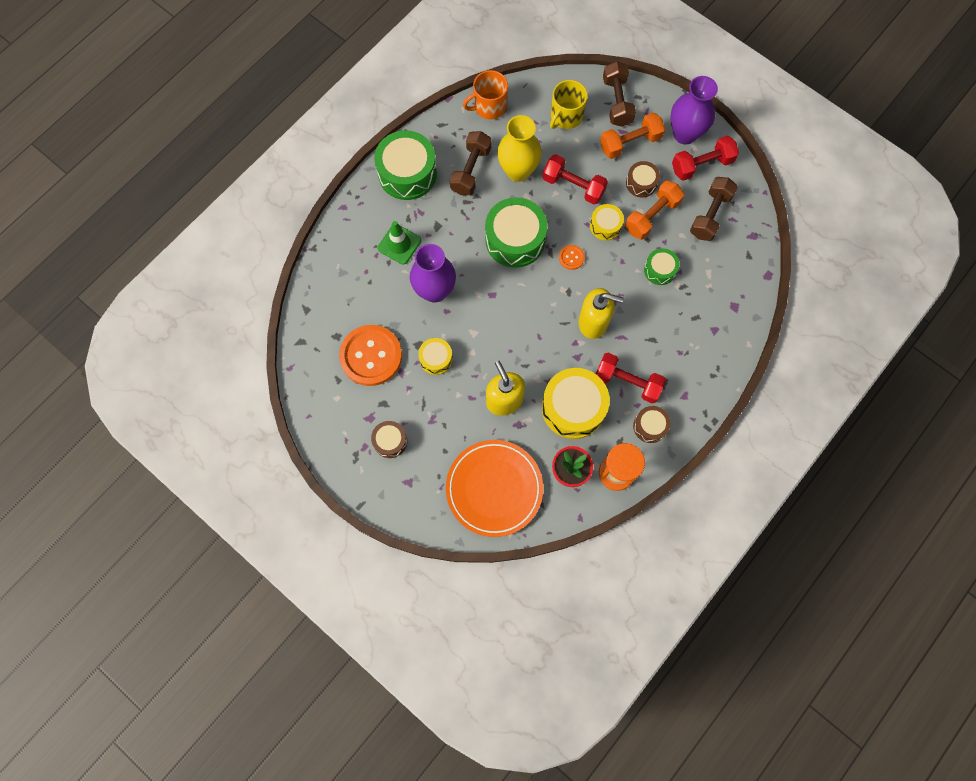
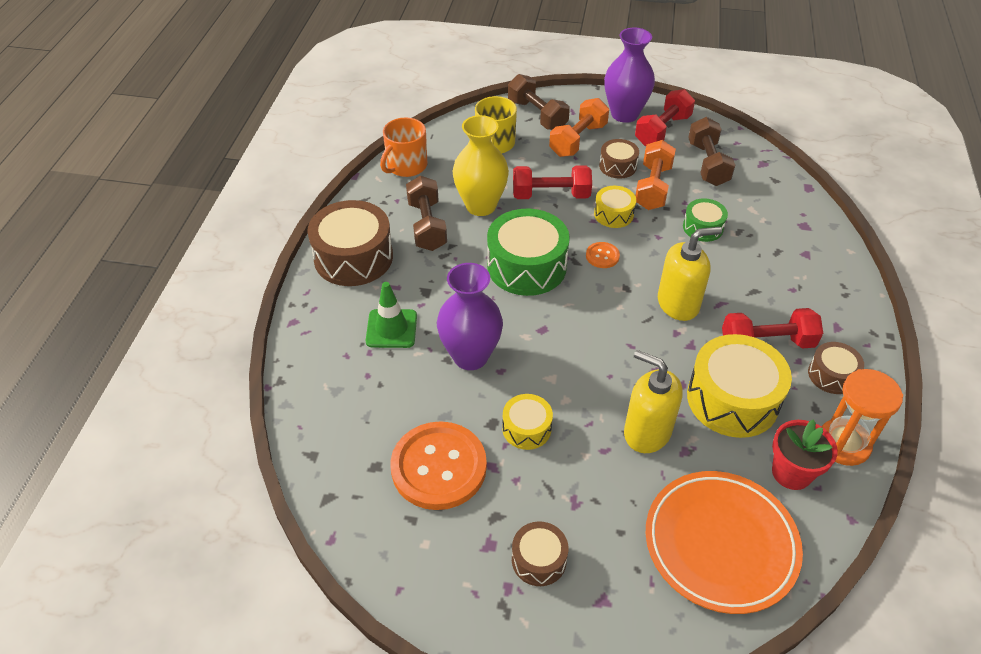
camera: 30 degrees left, 25 degrees down
(407, 173) = (353, 257): green drum -> brown drum

